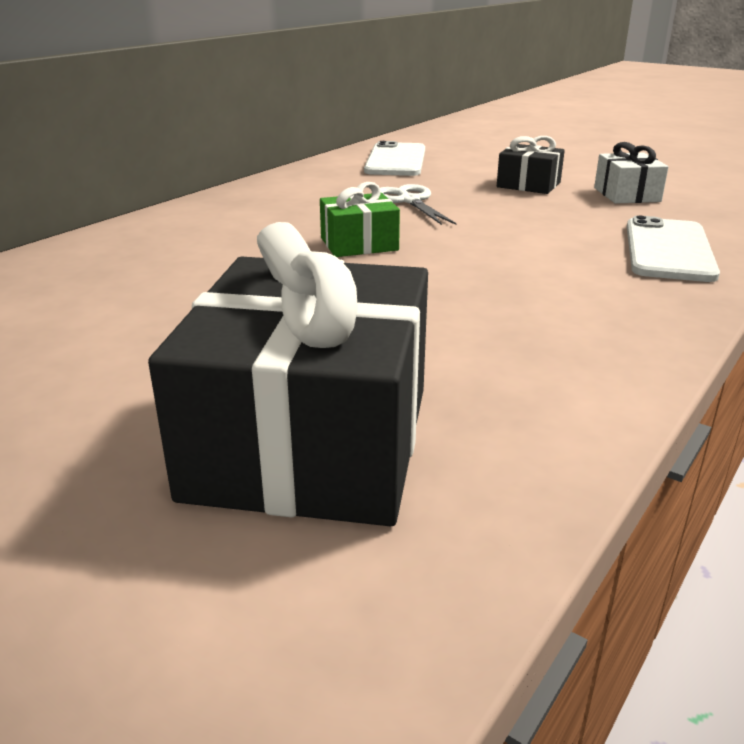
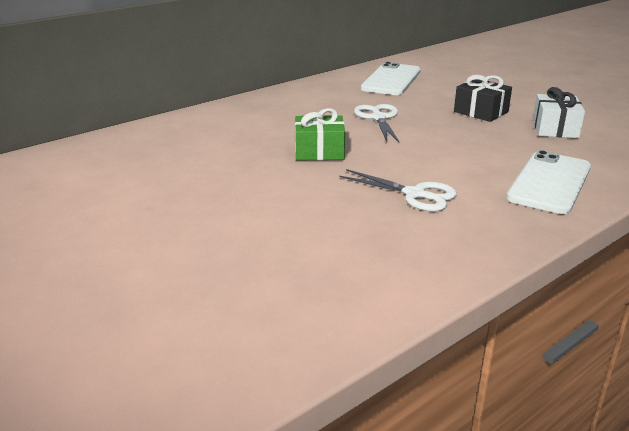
camera: 15 degrees right, 0 degrees up
(311, 441) = (204, 291): black gift -> none
(519, 280) = (415, 194): none -> white scissors

